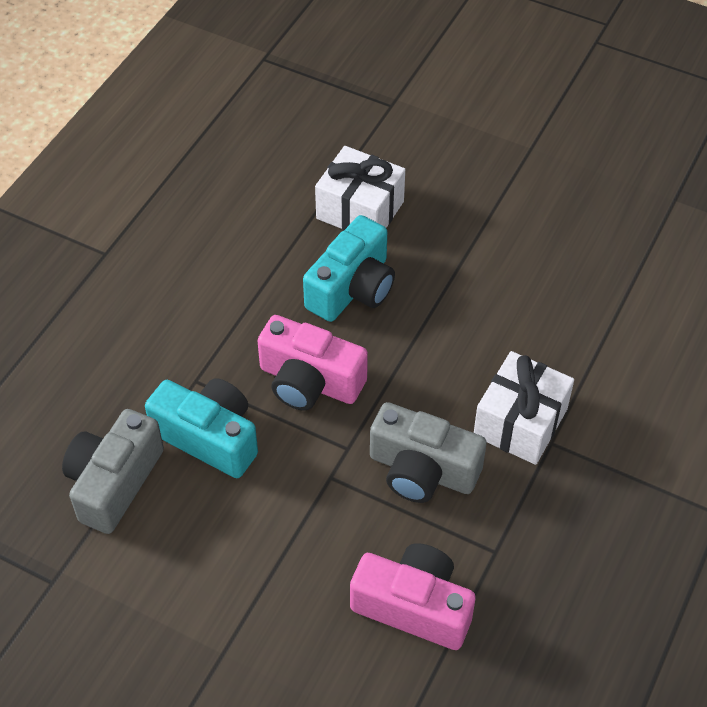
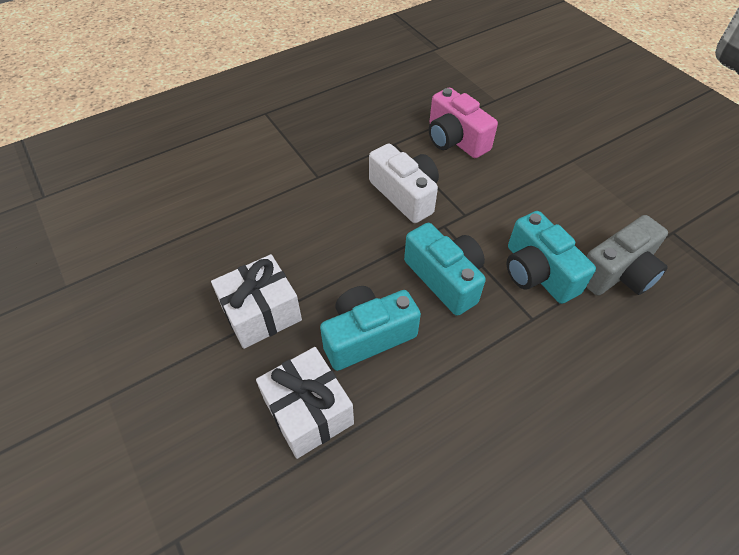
camera: 150 degrees left, 0 degrees up
(309, 381) = (445, 278): pink camera -> turquoise camera
(422, 470) = (405, 194): grey camera -> white camera
(520, 422) = (325, 194): white gift -> white gift (261, 313)

